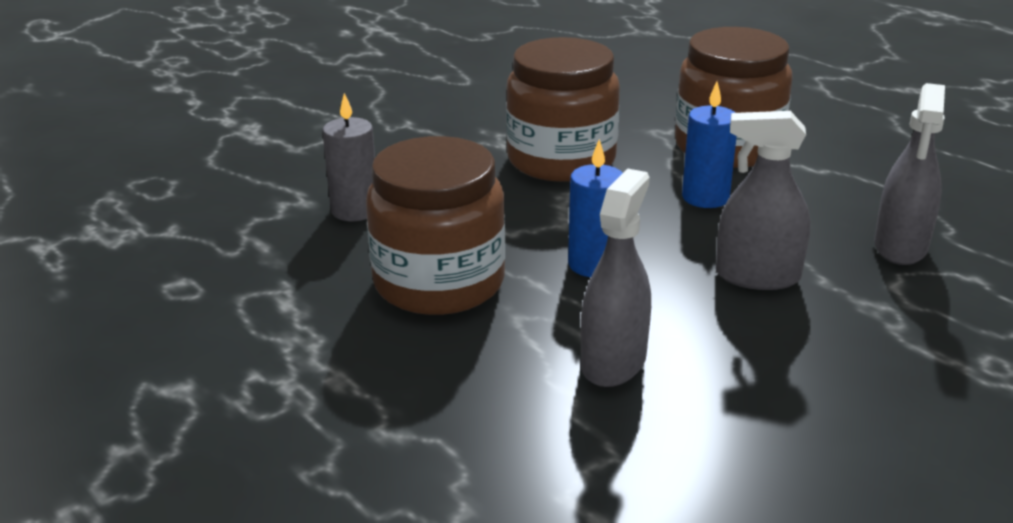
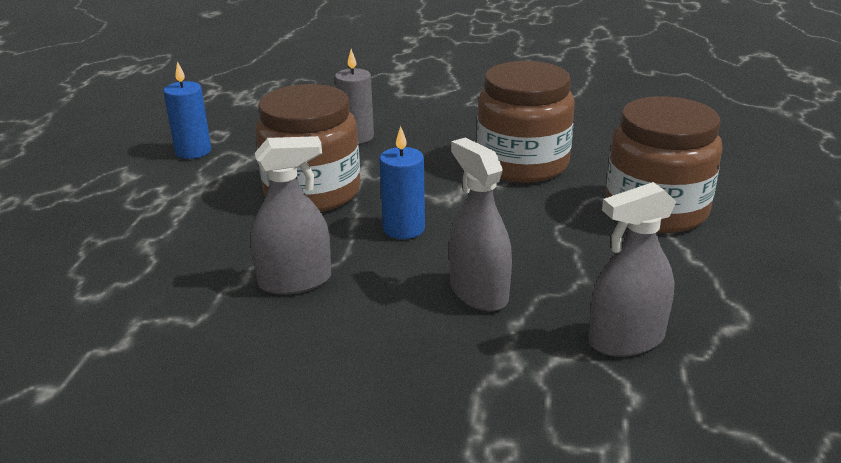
camera: 50 degrees right, 0 degrees up
(705, 197) = (561, 231): blue candle -> blue candle (193, 151)

